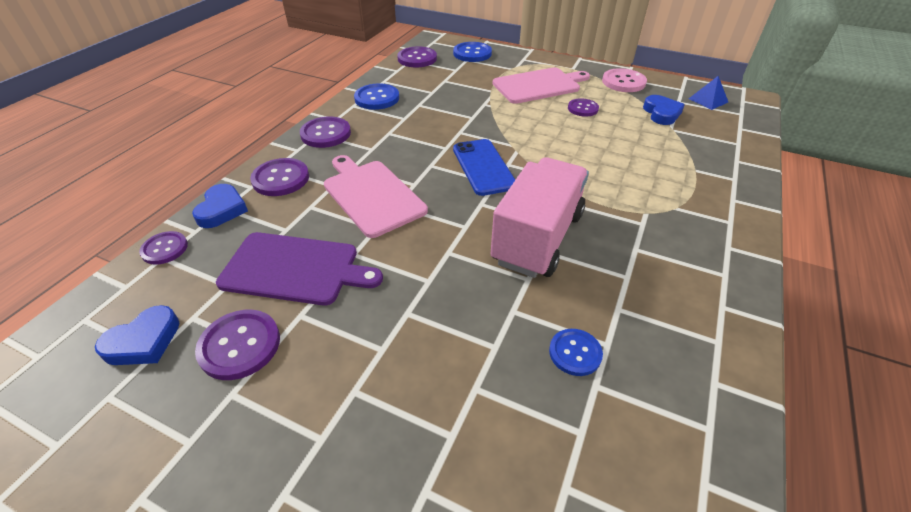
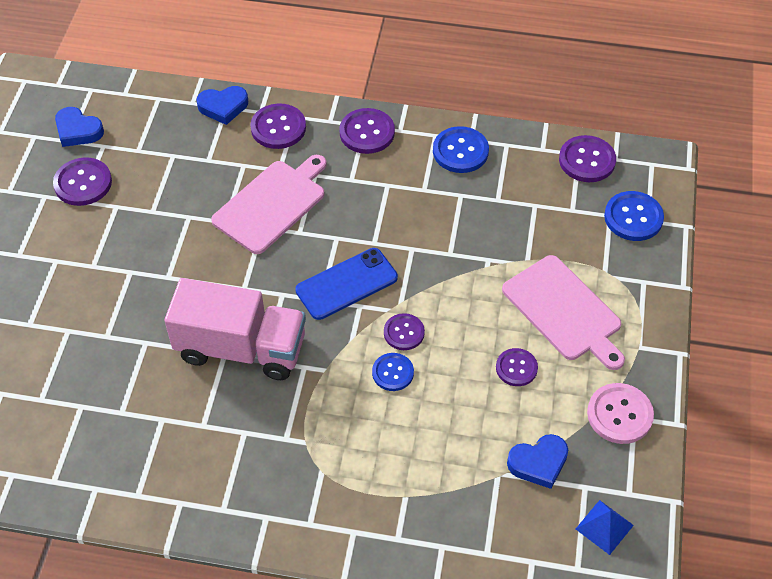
camera: 75 degrees right, 10 degrees up
(164, 249) = (167, 95): purple button -> purple button (404, 333)
(295, 268) = (163, 184): purple cutting board -> none
(575, 353) = (109, 390): blue button -> blue button (393, 373)

